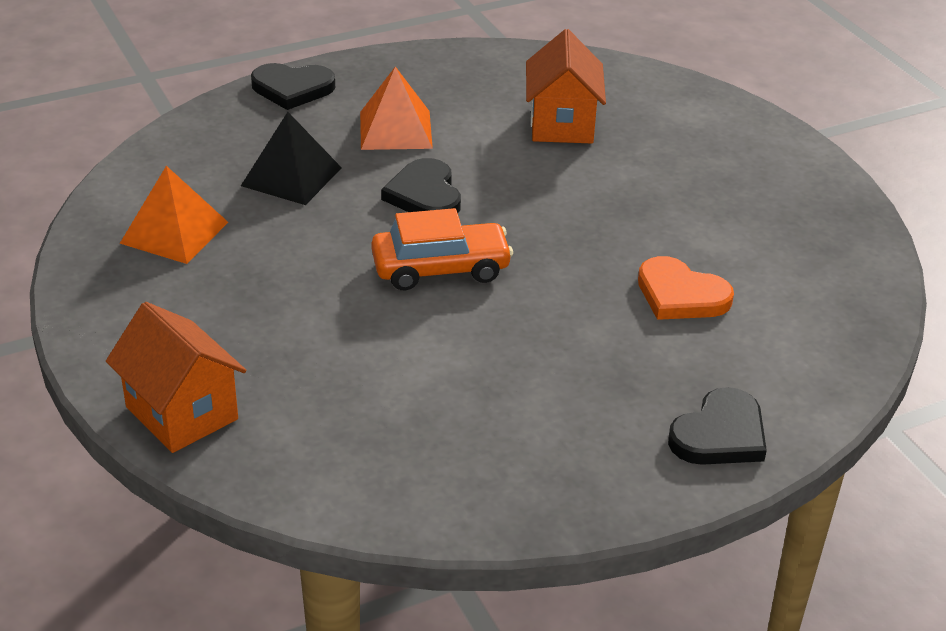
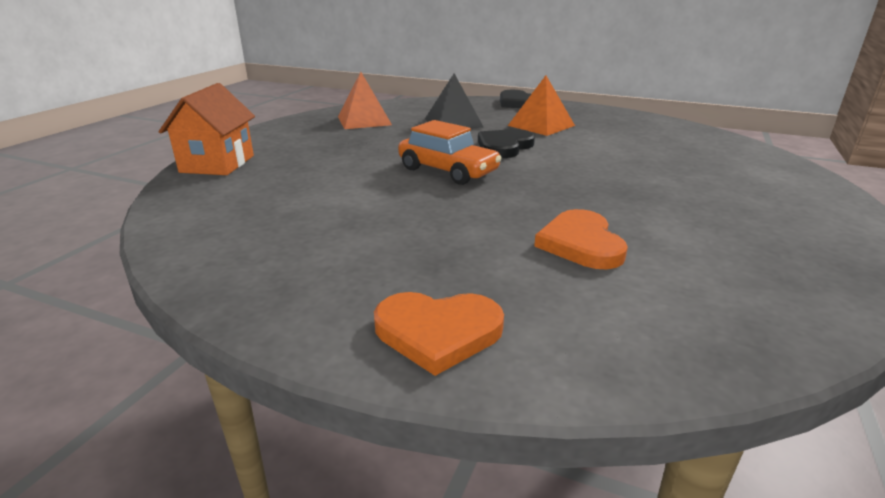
camera: 50 degrees right, 10 degrees down
(562, 124) = (651, 151): orange house -> none
(720, 434) = (438, 332): black heart -> orange heart

